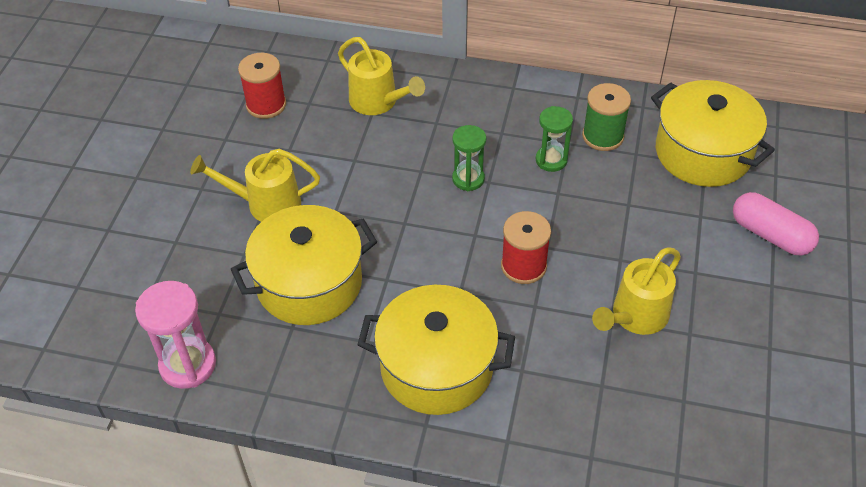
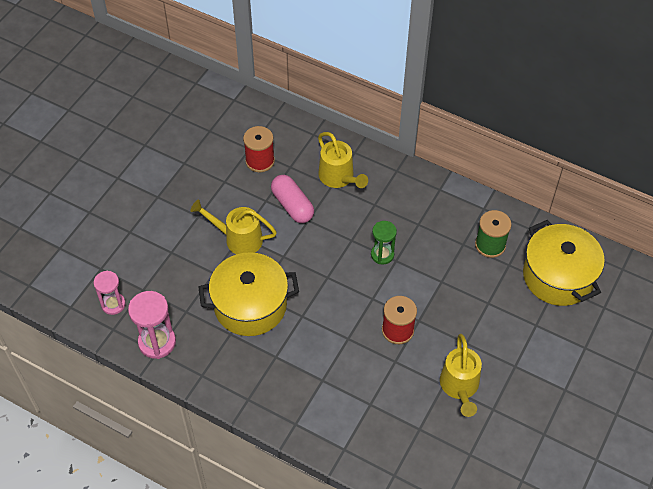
camera: 15 degrees right, 5 degrees up
(108, 330) = (113, 304): none -> pink hourglass
(436, 367) = (315, 387): yellow pot -> none
(551, 160) = (446, 254): green hourglass -> none
(635, 317) = (460, 387): yellow watering can -> yellow watering can turned 60 degrees counterclockwise
(770, 235) = (580, 352): pink capsule -> pink capsule (292, 205)

